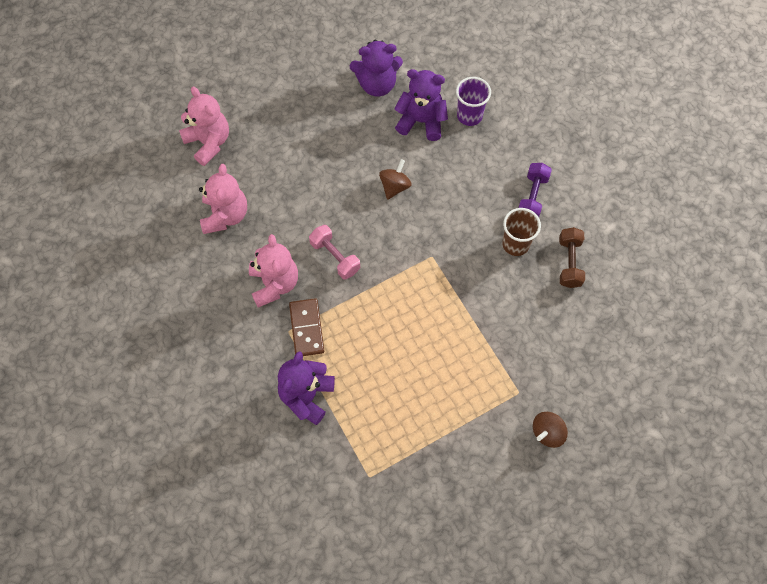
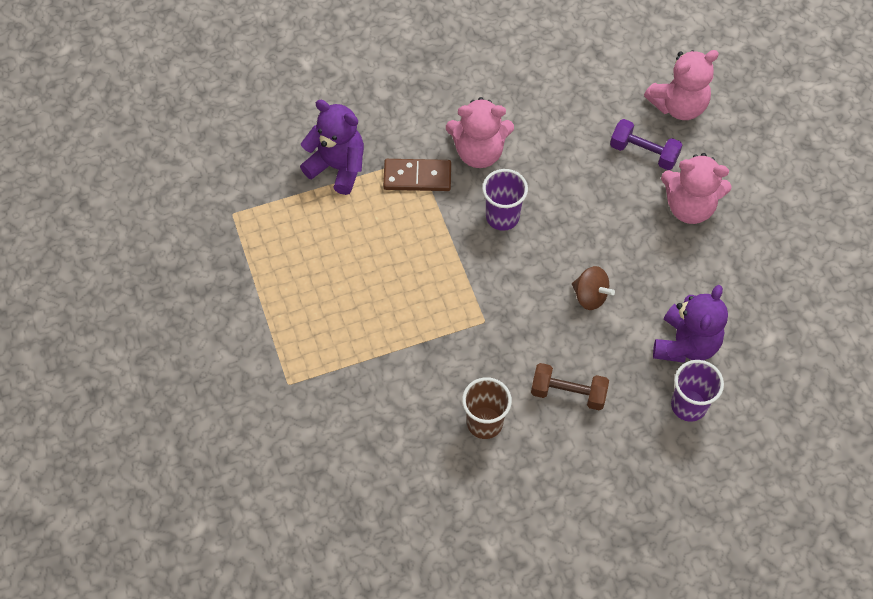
camera: 100 degrees right, 5 degrees down
(225, 215) = (576, 113): pink teddy bear -> pink teddy bear (689, 206)
(335, 257) = (502, 217): pink dumbbell -> purple cup
(377, 84) = (749, 300): purple teddy bear -> none
(532, 197) = (551, 459): purple dumbbell -> purple dumbbell (643, 153)
(547, 432) = (232, 405): brown spinning top -> none
(569, 262) = (446, 483): brown dumbbell -> brown dumbbell (568, 393)

